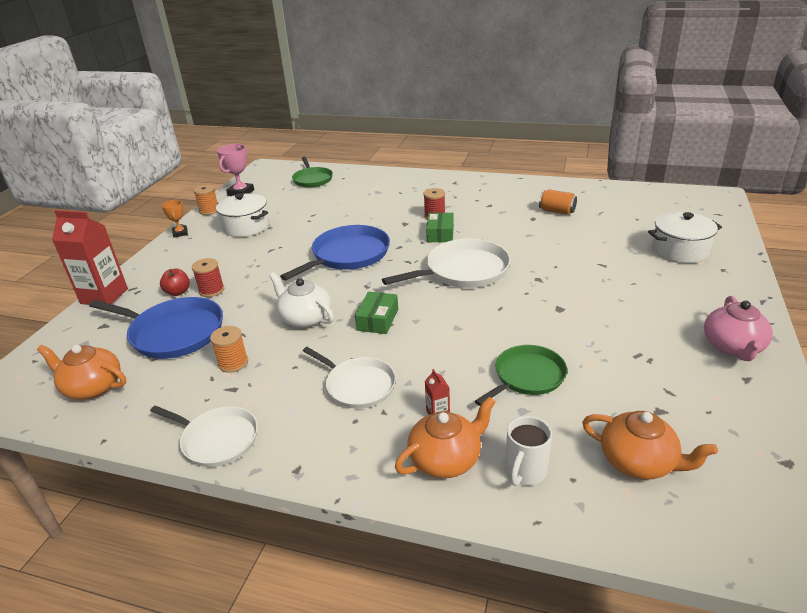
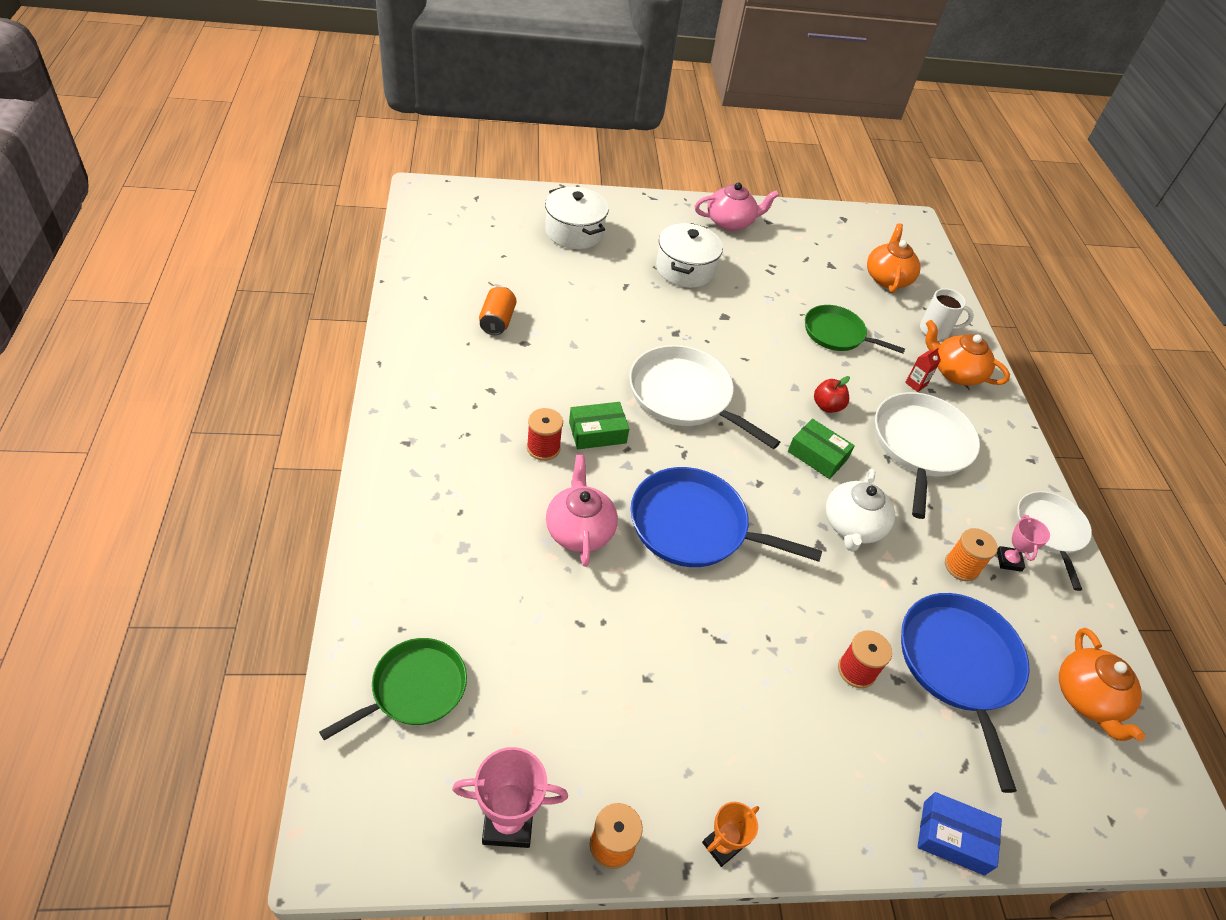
camera: 120 degrees left, 15 degrees up
(104, 296) = (953, 838): red carton -> blue box
(178, 292) = (884, 718): red apple -> red apple (827, 406)
(215, 394) = (1008, 561): none -> pink trophy
(246, 227) = (657, 723): white pot -> white pot (685, 269)
(358, 385) = (920, 446): white pan -> white pan, size x1.52
(369, 220) = (579, 530): none -> pink teapot
(378, 319) = (817, 455): green box -> green box turned 45 degrees clockwise

